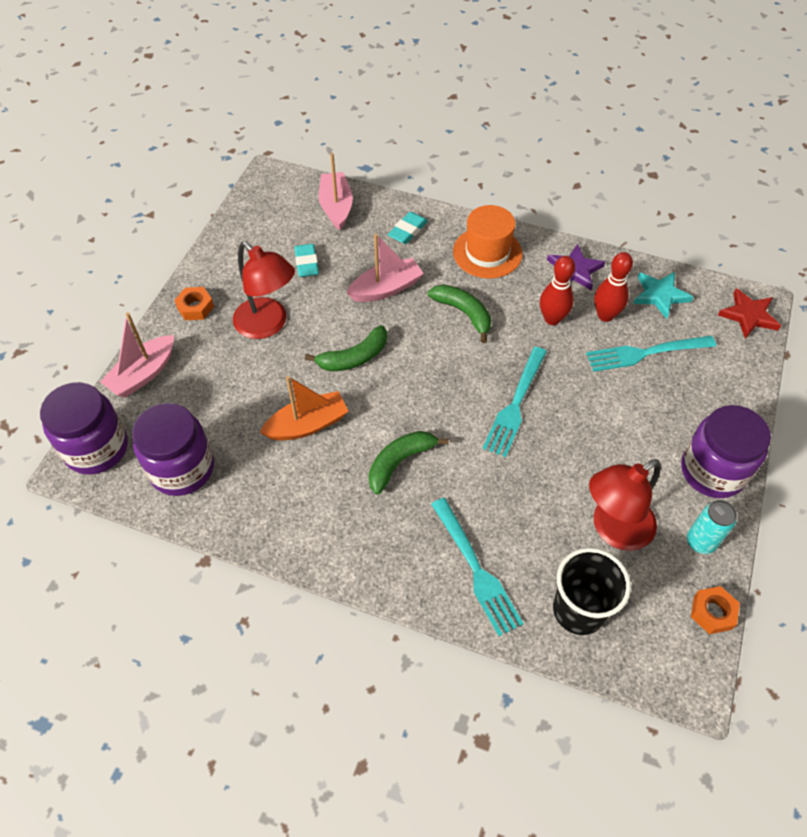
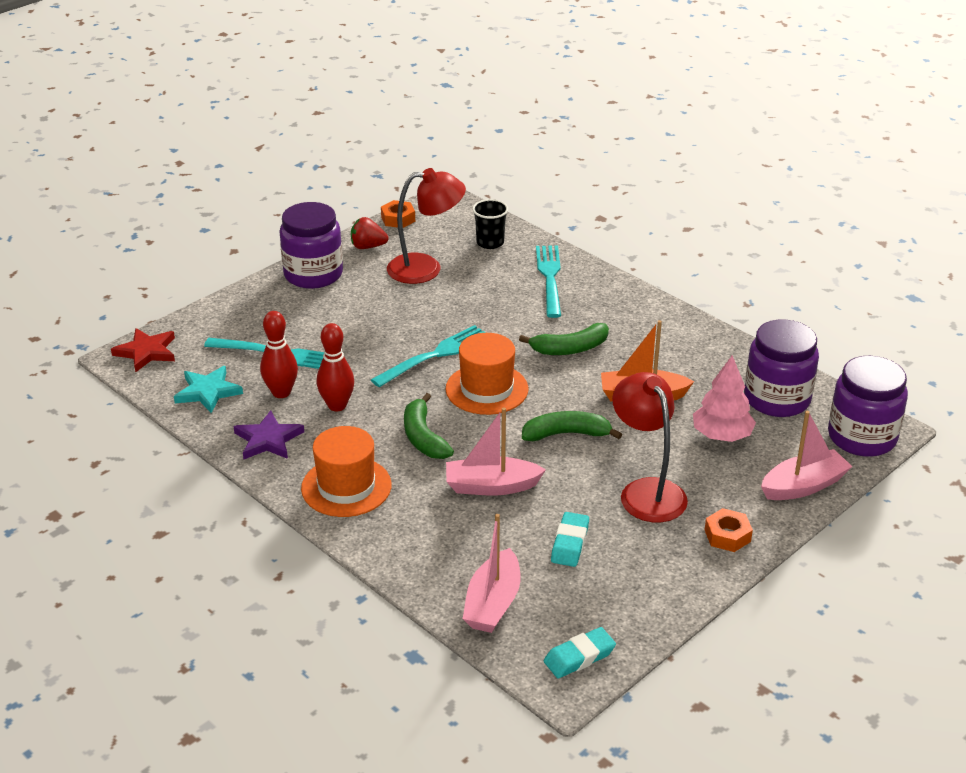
camera: 155 degrees left, 20 degrees down
(223, 404) = (721, 435): none -> pink tree
(408, 231) = (420, 541): turquoise eraser -> turquoise eraser (579, 657)
(446, 381) = (487, 389): none -> orange hat
(578, 610) = (490, 243): black cup -> black cup, size x0.66
(700, 542) = (368, 246): turquoise can -> red strawberry

